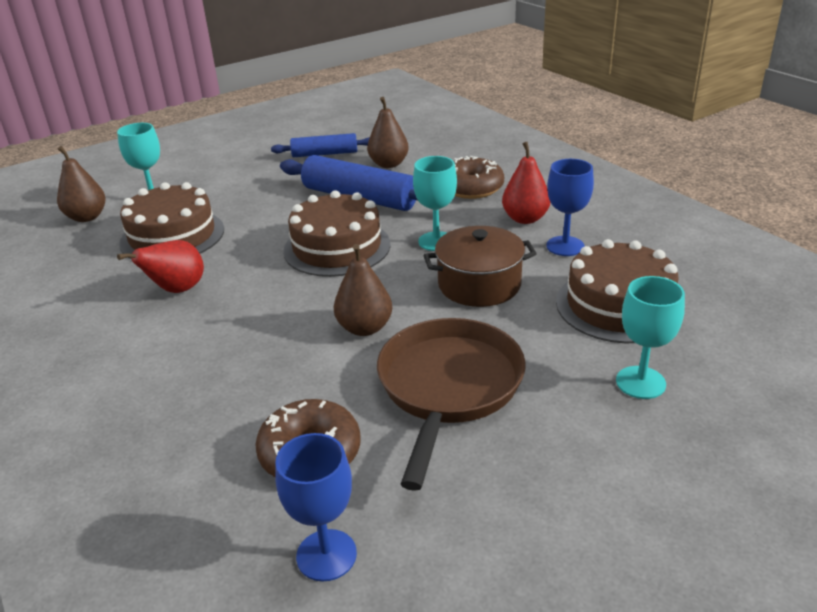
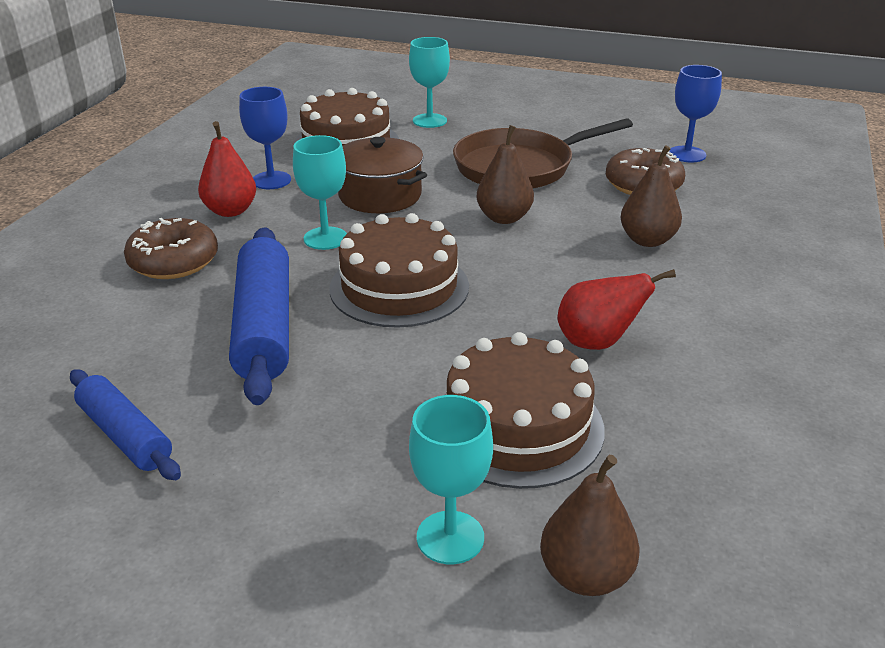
camera: 130 degrees left, 0 degrees up
(388, 164) = (133, 350): brown pear -> brown pear (647, 240)

